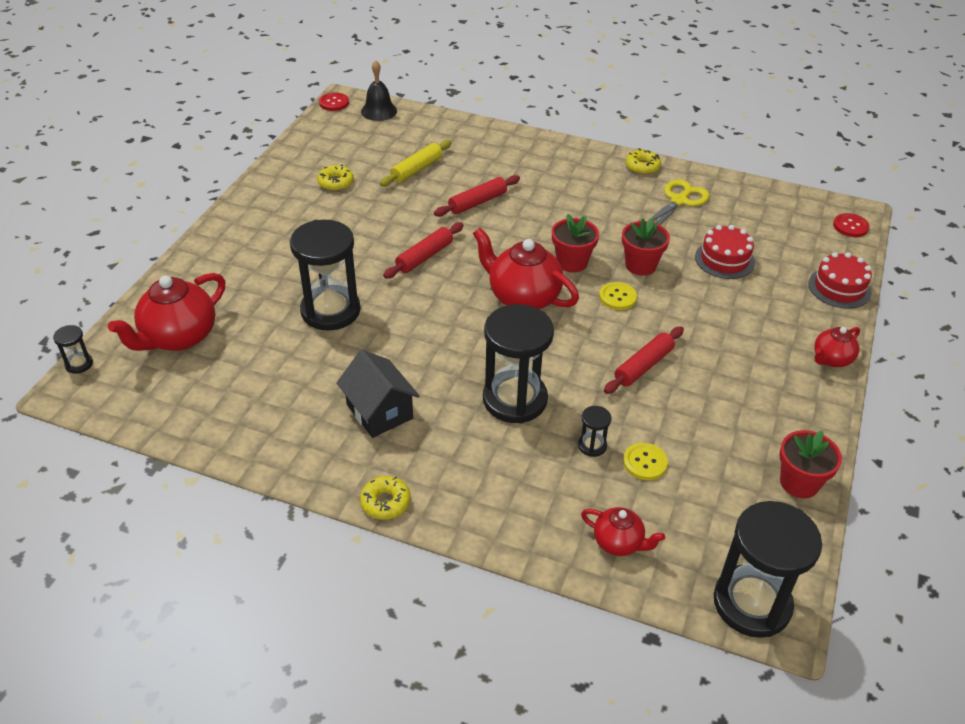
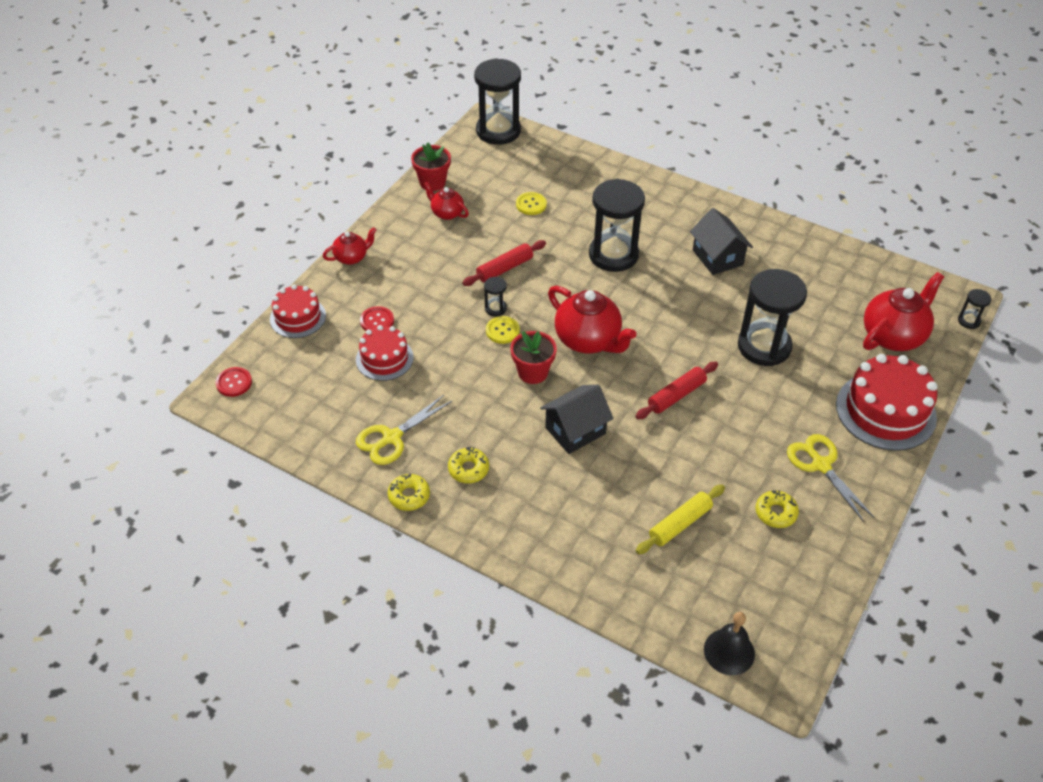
camera: 170 degrees left, 5 degrees up
(214, 264) = (885, 411): none -> red cake
(290, 217) = (821, 465): none -> yellow scissors
(334, 103) = (795, 680): red button -> red button (377, 321)
(385, 502) = (712, 201): yellow donut -> yellow donut (468, 469)
(477, 202) = (614, 462): red rolling pin -> none
(517, 220) = (575, 431): none -> black house
(592, 446) = (564, 218): black hourglass -> black hourglass (495, 308)
(618, 542) = (565, 165): red teapot -> red teapot (446, 213)
(640, 265) = (468, 361): red flower pot -> none

